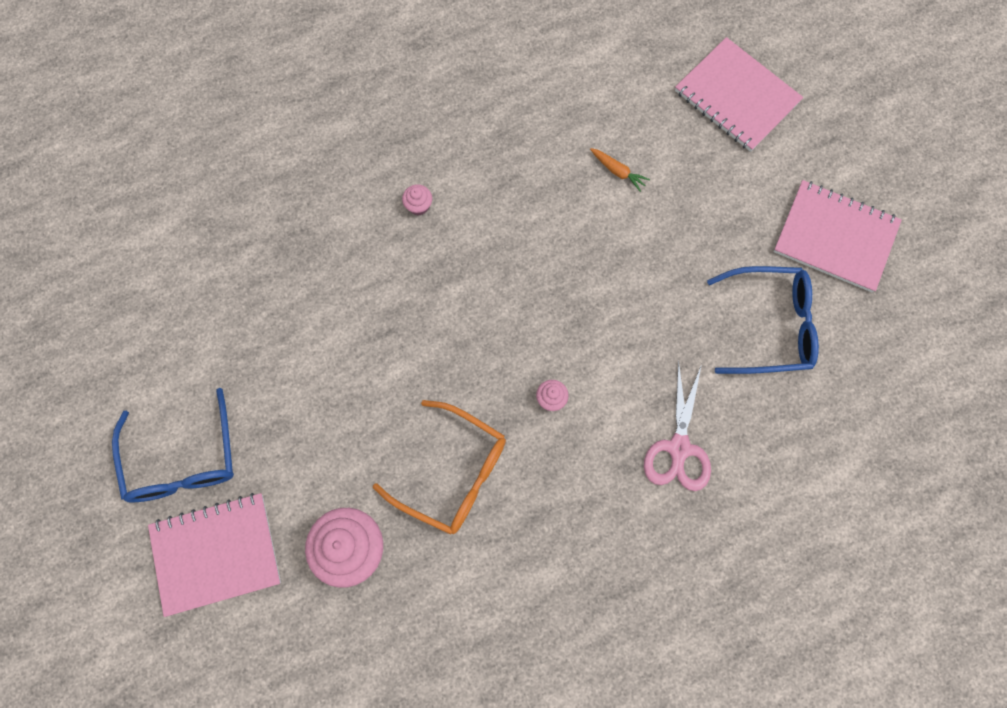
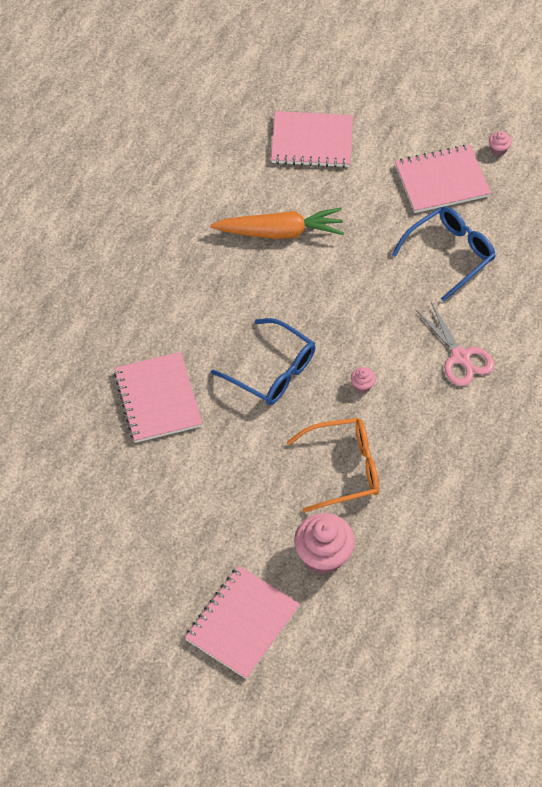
camera: 40 degrees left, 15 degrees down
(182, 460) = (167, 589): blue glasses -> blue glasses (272, 371)
(347, 257) = (157, 399): none -> pink notebook
(418, 206) = (174, 337): pink cupcake -> pink cupcake (498, 149)
(618, 171) = (280, 232): orange carrot -> orange carrot, size x2.46

